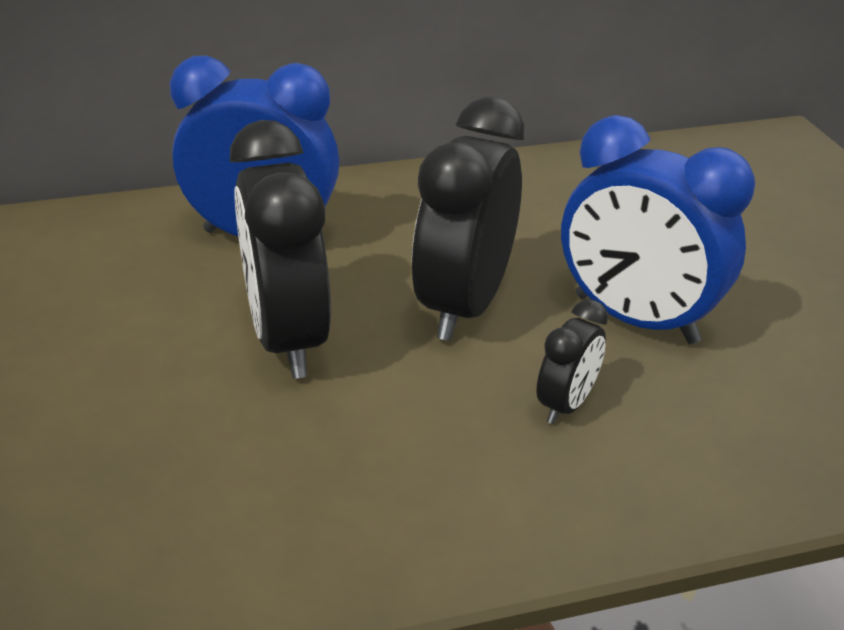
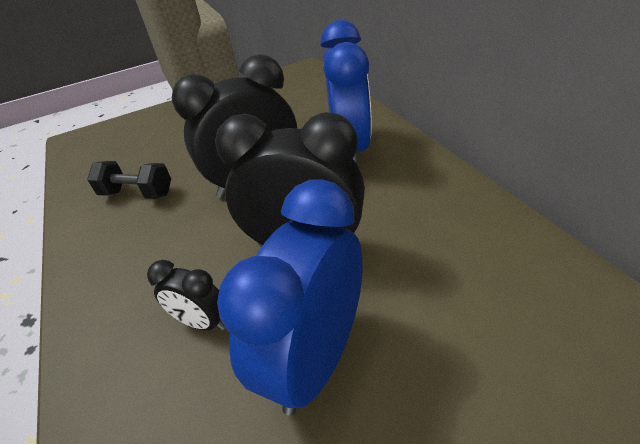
camera: 85 degrees right, 5 degrees up
(206, 498) = (137, 193): none -> black dumbbell

